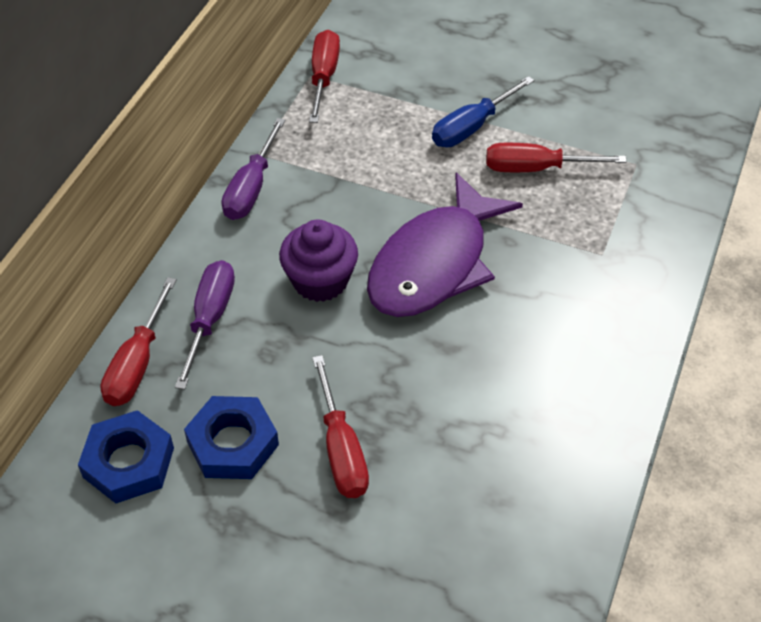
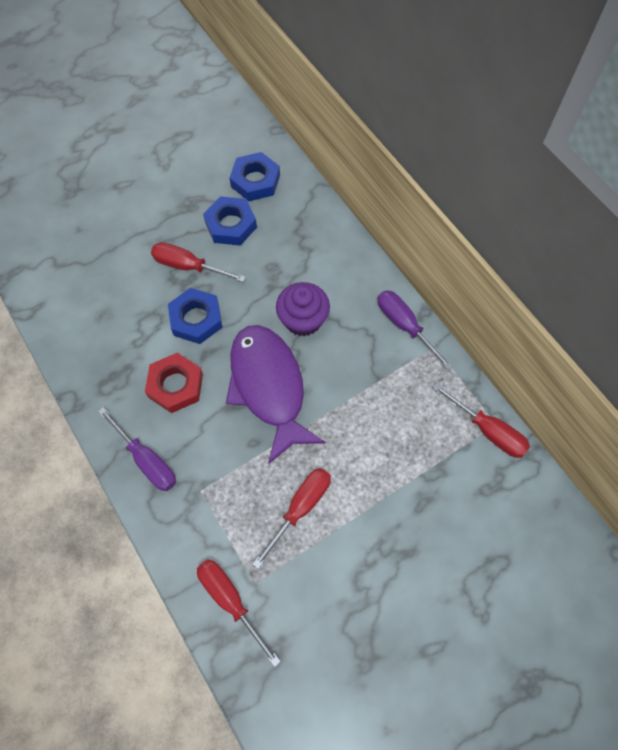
camera: 125 degrees right, 15 degrees up
(137, 364) = (311, 209): red screwdriver -> red screwdriver (230, 600)
(210, 318) = (317, 254): purple screwdriver -> purple screwdriver (147, 461)
(411, 388) = (196, 319): none -> blue nut
(471, 127) = (369, 494): blue screwdriver -> none
(514, 351) = (175, 385): none -> red nut

